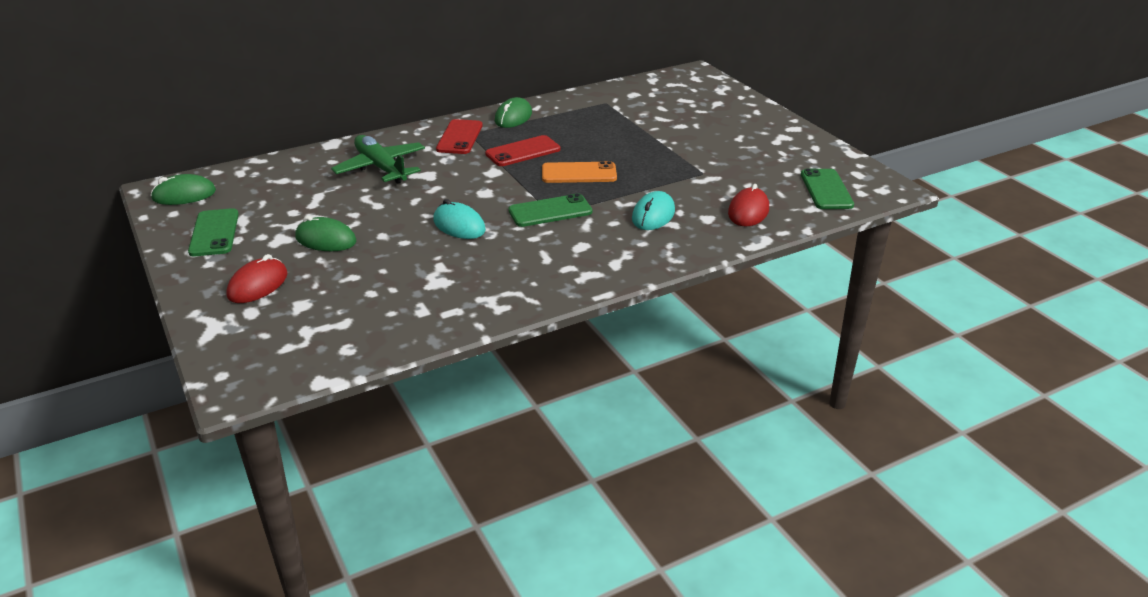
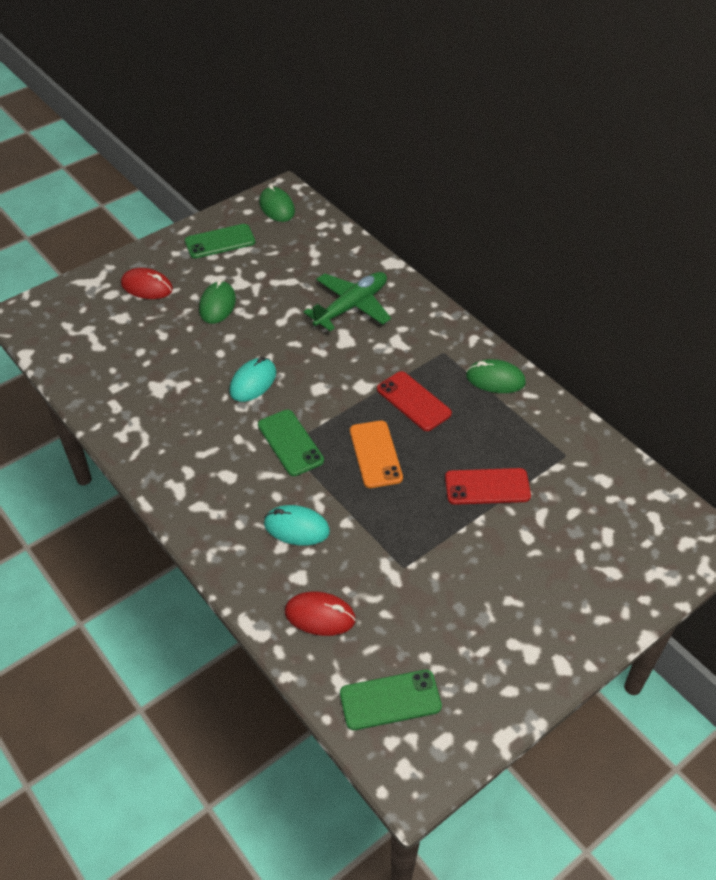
camera: 80 degrees right, 15 degrees up
(459, 137) = (432, 347): red phone -> red phone (487, 487)

